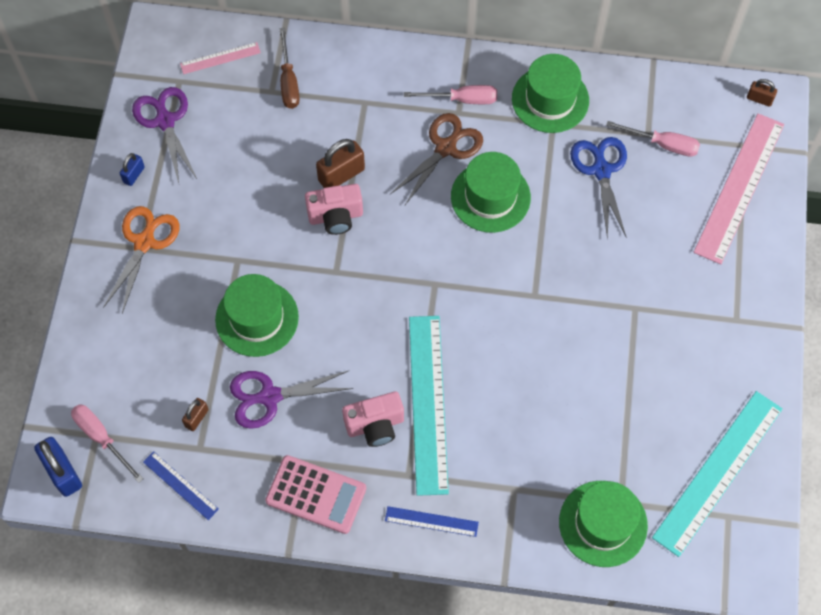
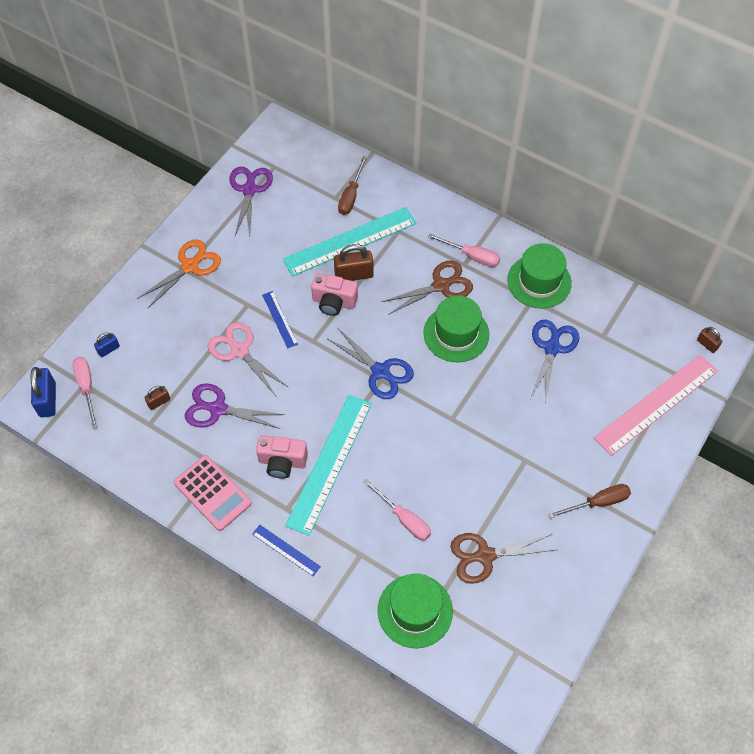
camera: 25 degrees right, 5 degrees down
(134, 175) = (208, 217): blue padlock -> blue padlock (108, 349)
(180, 485) = (122, 444): blue ruler -> blue ruler (280, 319)
(220, 58) = (311, 162): pink ruler -> none
(257, 318) = (239, 350): green hat -> pink scissors
(431, 275) = (381, 372): none -> blue scissors
(644, 431) = (484, 556): none -> brown scissors
(662, 144) = (610, 348): pink screwdriver -> pink screwdriver (404, 518)
(718, 472) = (527, 613): turquoise ruler -> turquoise ruler (350, 241)
(732, 321) = (598, 502): none -> brown screwdriver

